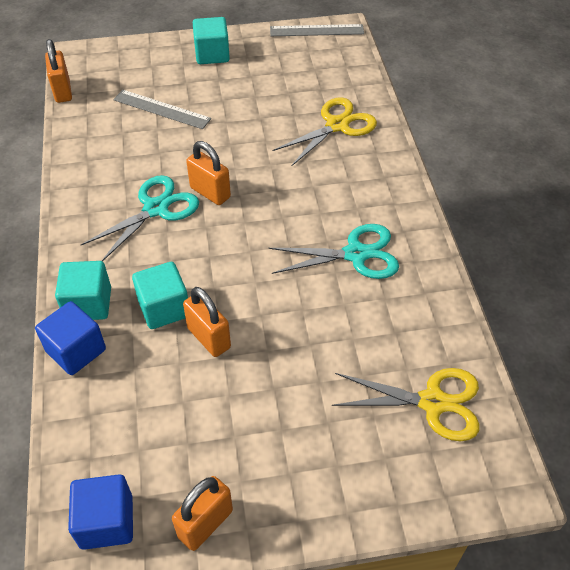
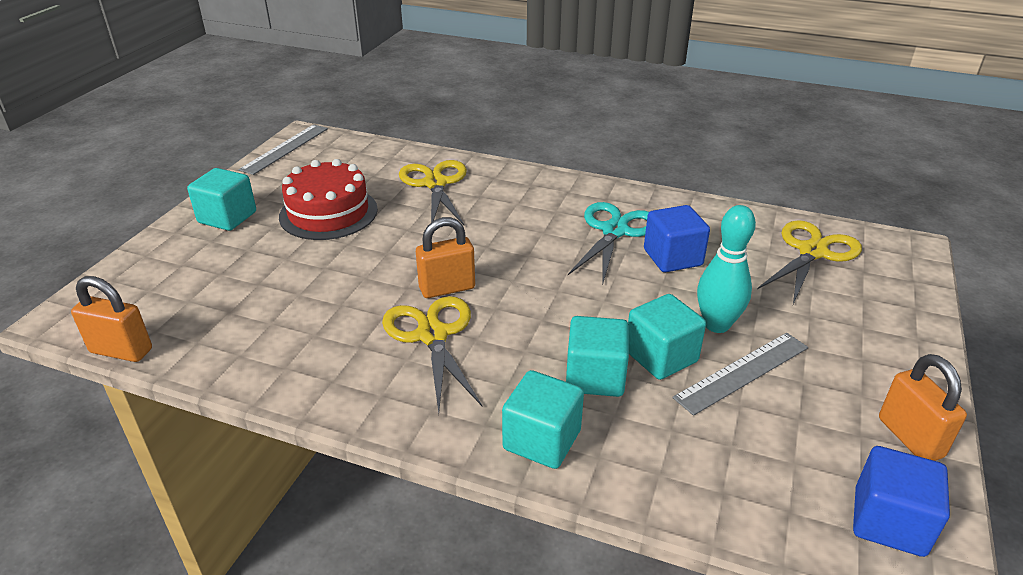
camera: 60 degrees left, 15 degrees down
(76, 350) = (612, 474): blue cube -> blue cube (672, 257)
(156, 208) = (432, 335): turquoise scissors -> yellow scissors
(161, 109) = (270, 280): grey ruler -> grey ruler (742, 372)
(209, 338) = (661, 356): orange padlock -> turquoise cube
(254, 94) = (328, 213): none -> red cake
(271, 361) = (717, 325): none -> turquoise bowling pin

